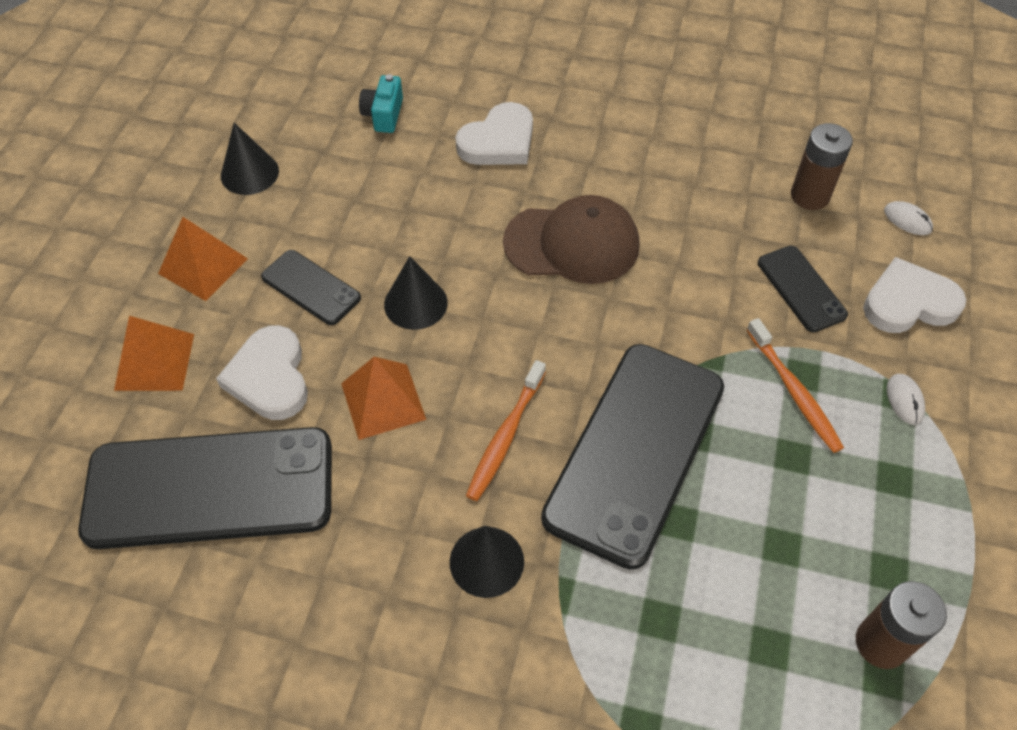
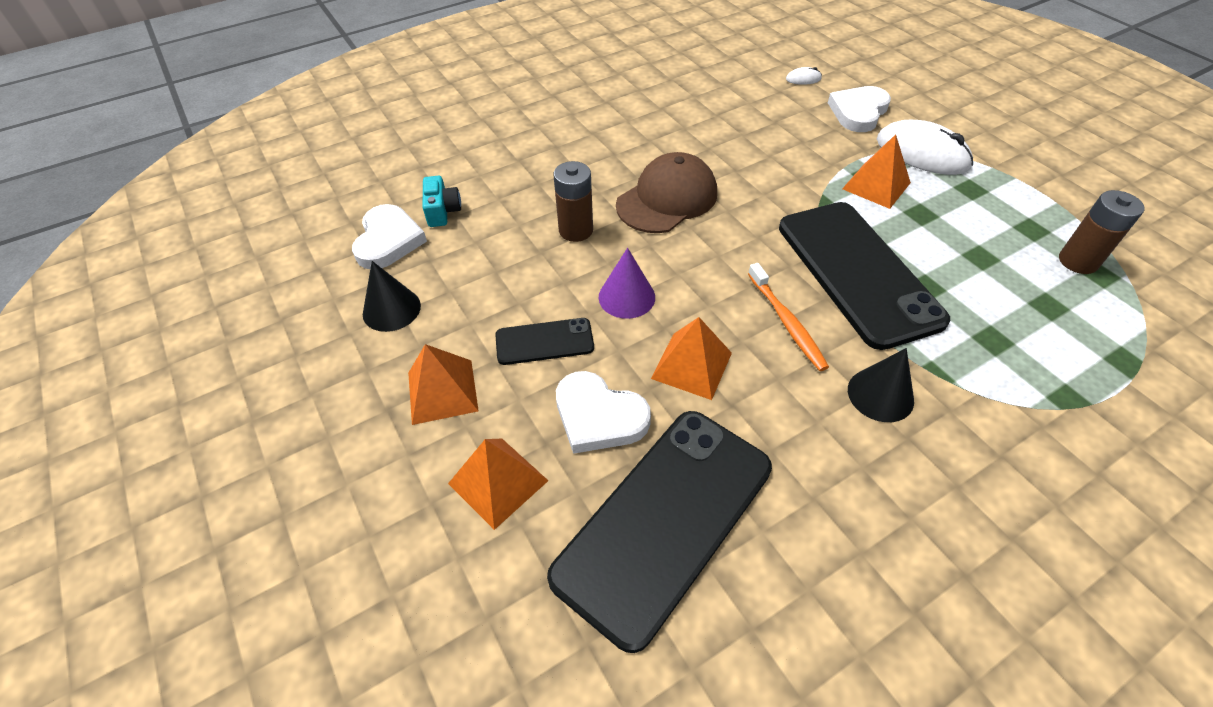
camera: 45 degrees left, 5 degrees down
(383, 114) = (442, 211): turquoise camera -> turquoise camera turned 150 degrees counterclockwise
(415, 303) = (626, 297): black cone -> purple cone
(498, 141) = (542, 177): white heart -> white heart (388, 241)
(793, 391) = (876, 185): orange toothbrush -> orange pyramid
(801, 289) = (807, 139): black phone -> none
(810, 196) = (746, 96): brown battery -> brown battery (576, 230)
(904, 400) = (922, 153): white mouse -> white mouse, size x2.34

